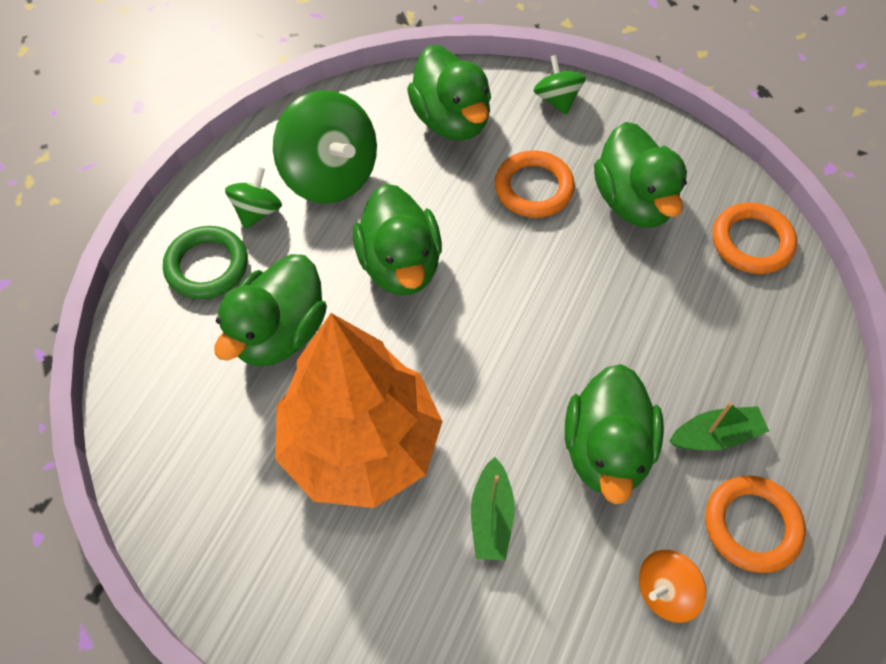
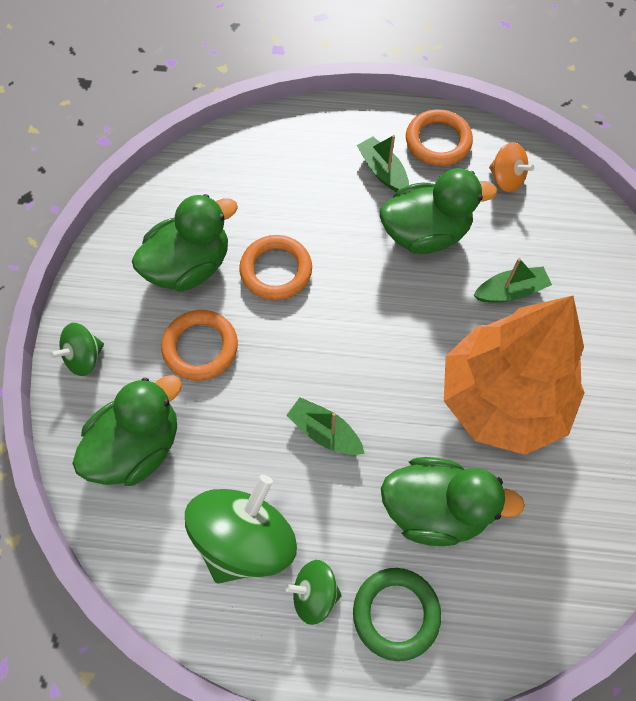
camera: 110 degrees left, 5 degrees up
(400, 265) = (325, 432): green duck -> green boat
(752, 242) = (203, 177): orange ring -> orange ring (276, 270)

